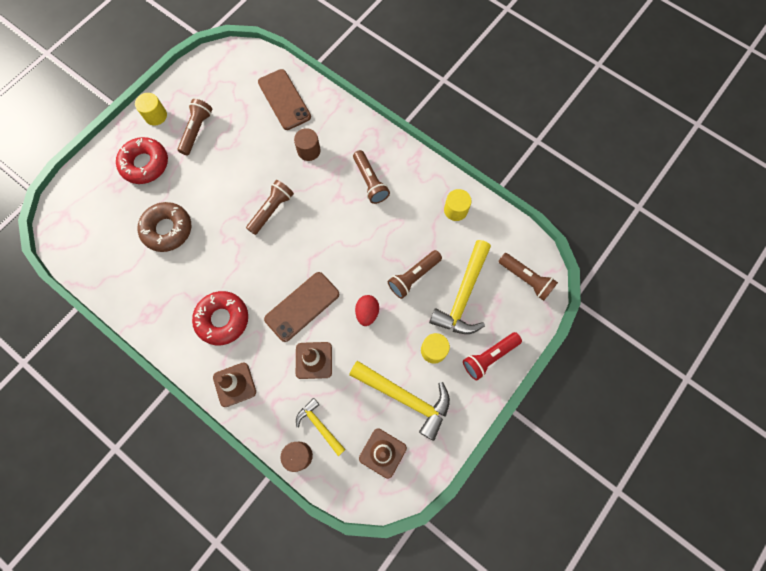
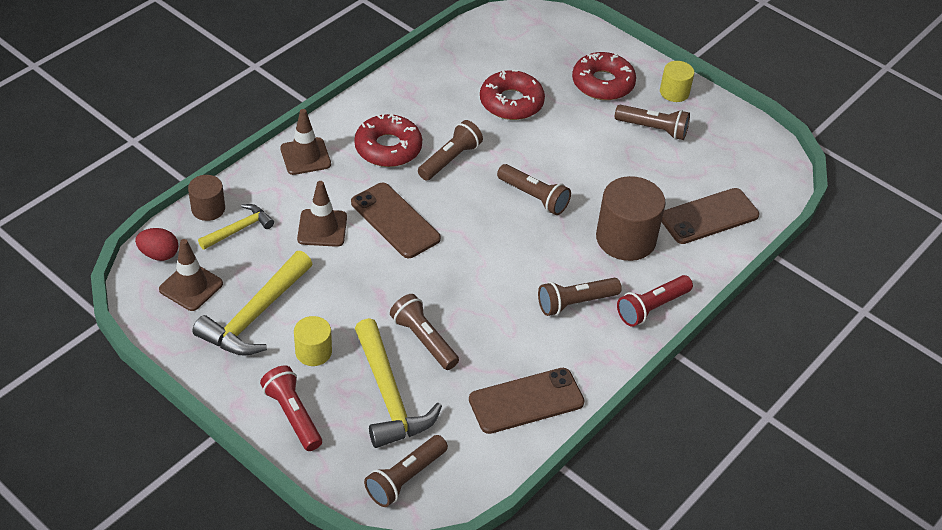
camera: 90 degrees right, 25 degrees down
(167, 229) = (511, 102): brown donut -> red donut
(234, 271) = (450, 159): none -> brown flashlight
(309, 151) = (626, 238): brown cylinder -> brown cylinder, size x1.82
(367, 313) = (377, 285): red egg -> red egg (159, 254)
(369, 136) = (652, 307): none -> red flashlight
(455, 210) = (526, 401): yellow cylinder -> brown phone
(463, 295) = (389, 395): yellow hammer -> yellow hammer turned 135 degrees counterclockwise

